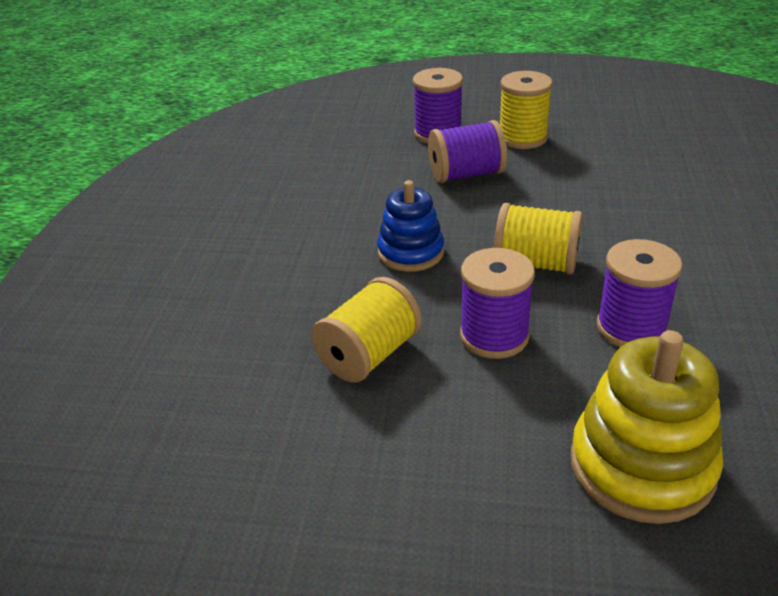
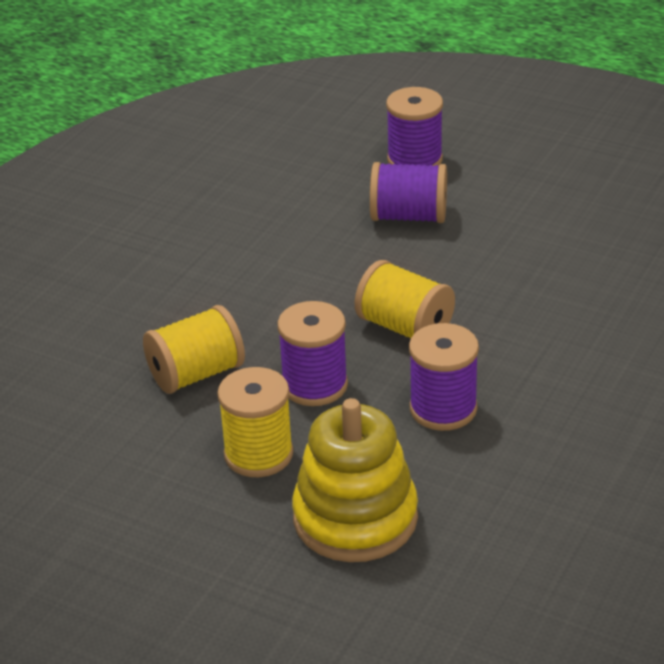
camera: 20 degrees right, 0 degrees up
(410, 252) = (295, 288): blue stacking toy -> none
(522, 138) = (501, 185): yellow spool -> yellow spool (258, 454)

